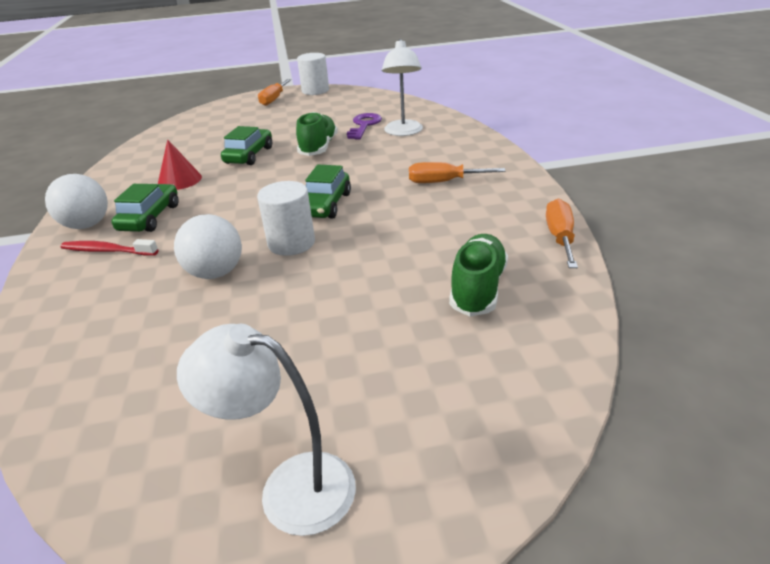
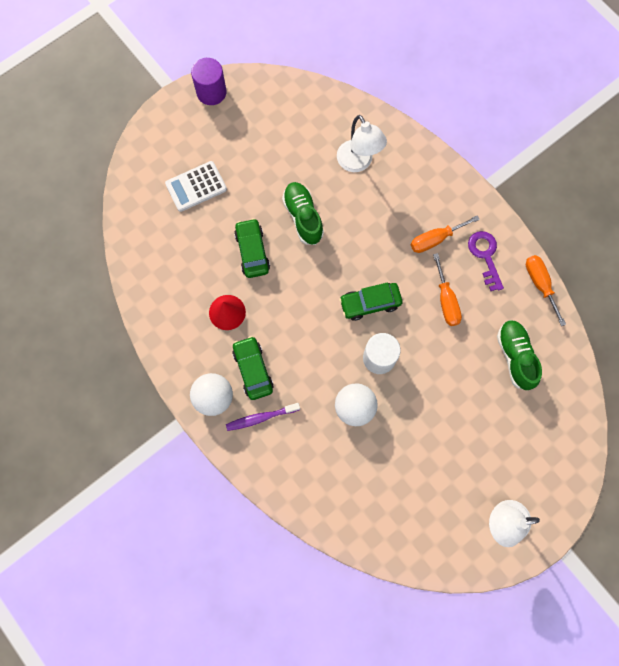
camera: 30 degrees left, 40 degrees up
(107, 251) = (261, 418): red toothbrush -> purple toothbrush
(247, 121) = (196, 186): none -> white calculator
(274, 99) = (182, 127): orange screwdriver -> orange screwdriver (446, 300)
(315, 91) = (211, 92): white cylinder -> purple cylinder
(326, 205) = (370, 303): green car -> green car turned 90 degrees clockwise
(364, 125) = (315, 160): purple key -> purple key (485, 256)

